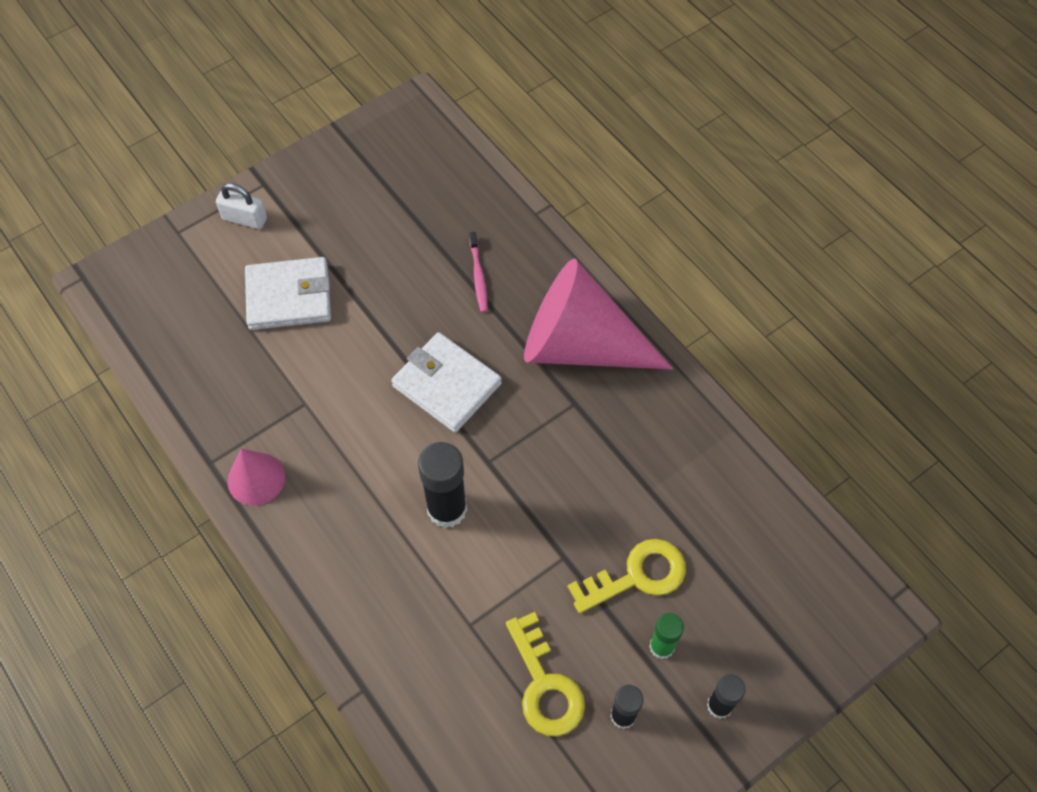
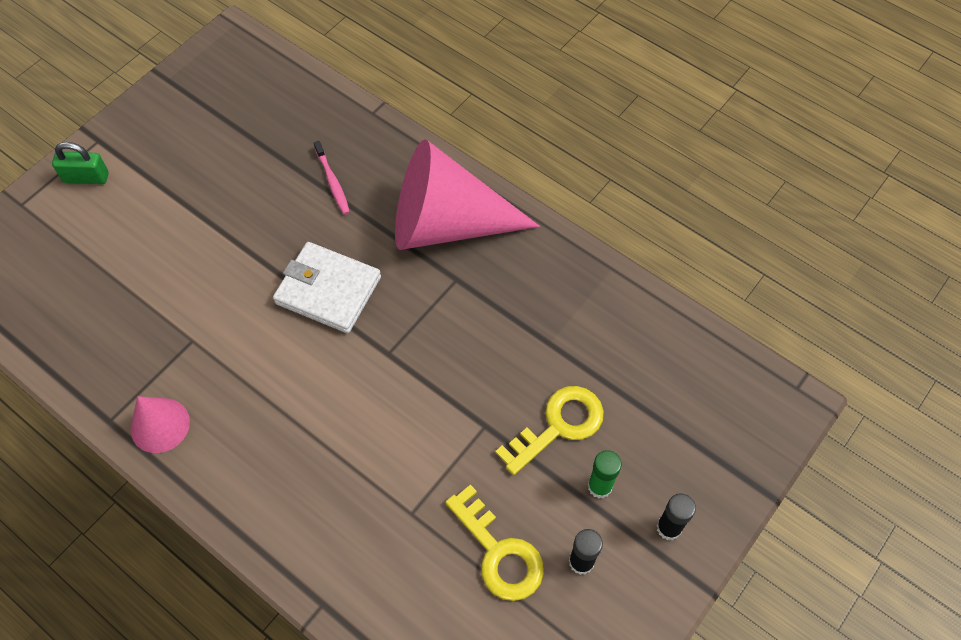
camera: 15 degrees left, 0 degrees up
(244, 219) = (86, 177): white padlock -> green padlock
(289, 297) = (150, 242): white wallet -> none
(447, 509) = (359, 408): black glue stick -> none

